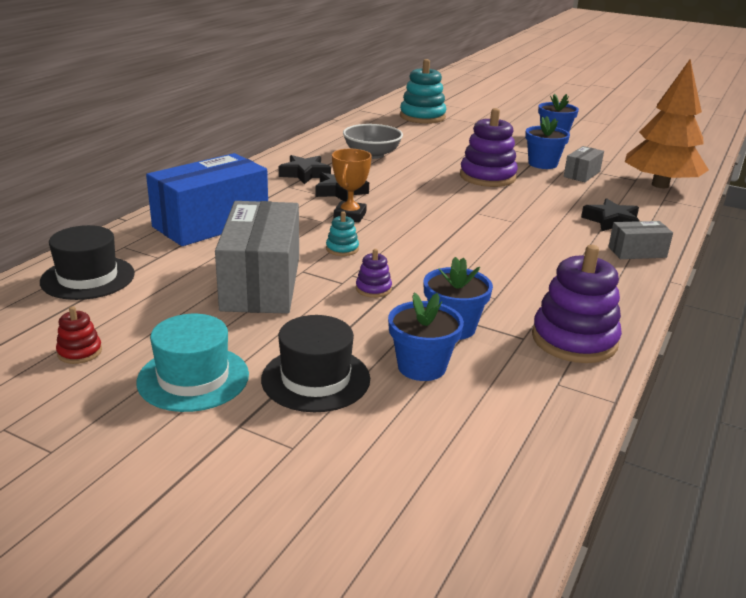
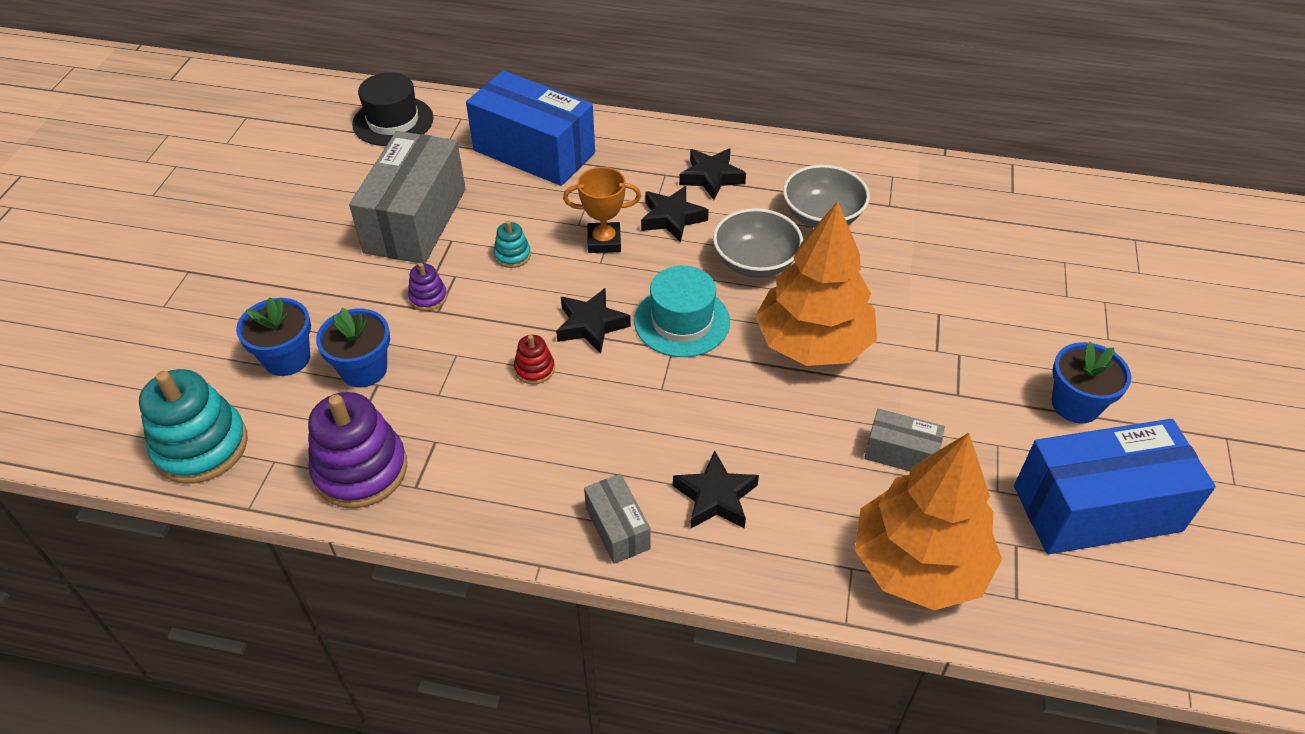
camera: 75 degrees right, 20 degrees up
(80, 352) = (274, 161): red stacking toy -> red stacking toy (534, 369)
(193, 378) = (247, 229): turquoise hat -> turquoise hat (682, 321)
(261, 283) = (415, 220): grey box -> grey box turned 60 degrees counterclockwise
(315, 379) = (256, 296): black hat -> none
(404, 177) = (755, 262): none -> grey bowl
(422, 117) = (1039, 233): turquoise stacking toy -> turquoise stacking toy (201, 446)
(441, 233) = (591, 325): none -> black star
(487, 177) = (812, 343): purple stacking toy -> orange tree
(542, 164) = (916, 400): blue flower pot -> none
(622, 147) = (1096, 508): none -> blue box

